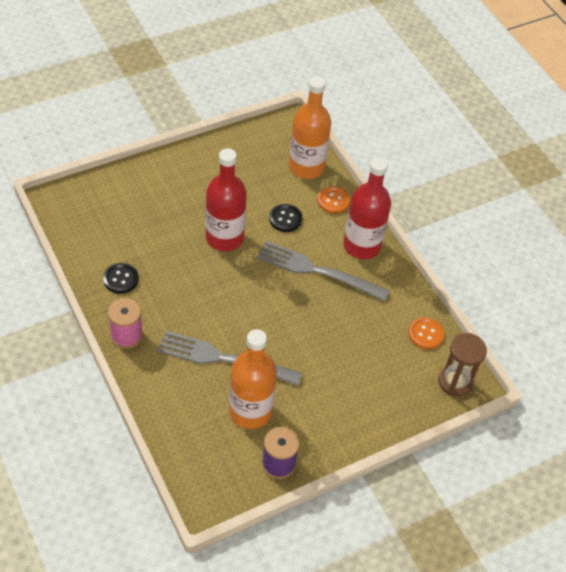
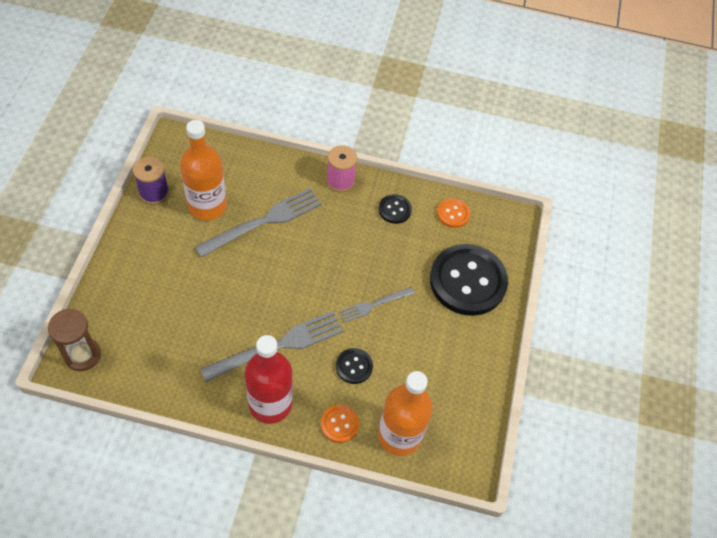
camera: 130 degrees right, 5 degrees up
(145, 196) = (467, 281): none -> black button
(224, 238) = (374, 305): red bottle -> grey fork
(425, 334) = (141, 374): orange button -> orange button (453, 214)

